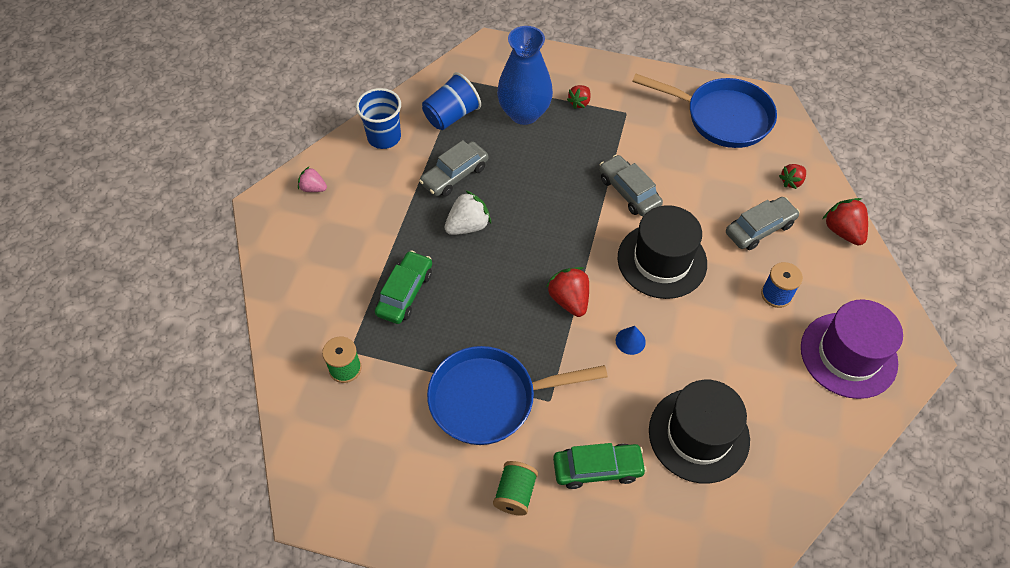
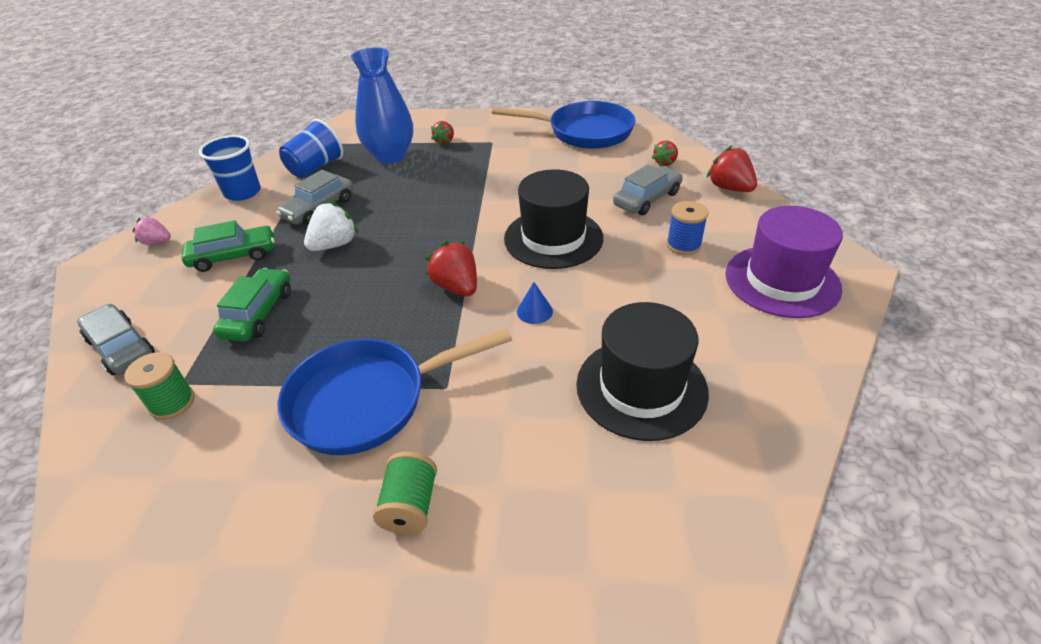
camera: 10 degrees left, 15 degrees down
(597, 469) = (521, 451): green car -> green car (233, 256)
(629, 191) = (506, 193): grey car -> grey car (121, 347)

